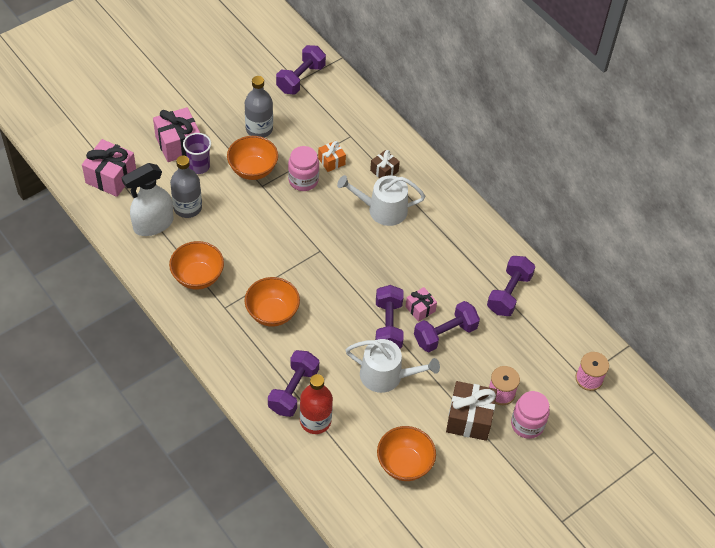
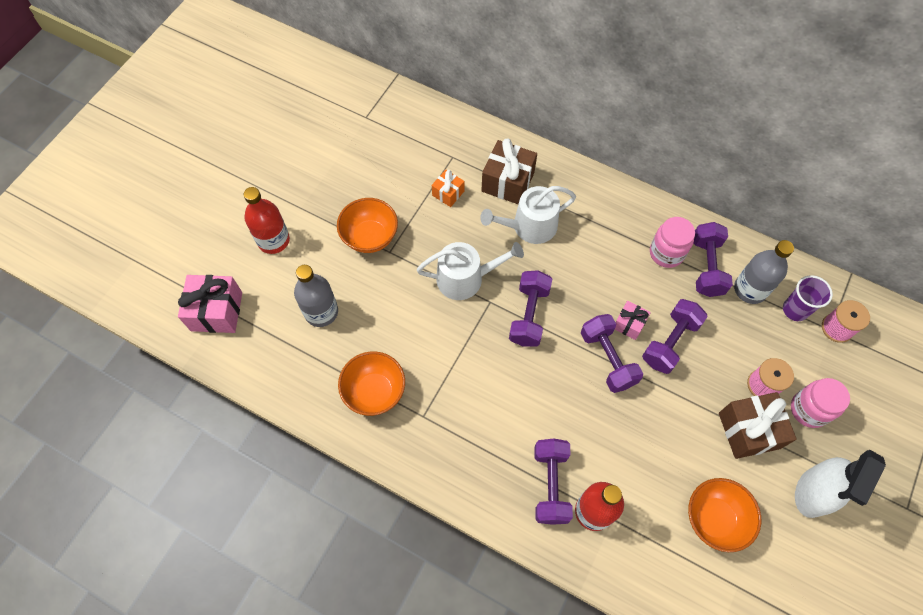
camera: 20 degrees left, 10 degrees up
(153, 224) = (292, 349): white spray bottle -> white spray bottle (813, 492)
(178, 144) = (273, 240): pink gift -> red bottle
(199, 166) = (309, 257): purple cup -> purple cup (795, 310)
(259, 129) = (353, 187): grey bottle -> grey bottle (750, 289)
(272, 313) = (478, 399): orange bowl -> none
(301, 78) = (367, 113): purple dumbbell -> purple dumbbell (529, 315)
(303, 180) = (430, 227): pink jar -> pink jar (666, 253)
(384, 171) = (508, 182): brown gift -> brown gift, size x1.80
(386, 376) = (638, 419): white watering can -> white watering can (466, 278)

